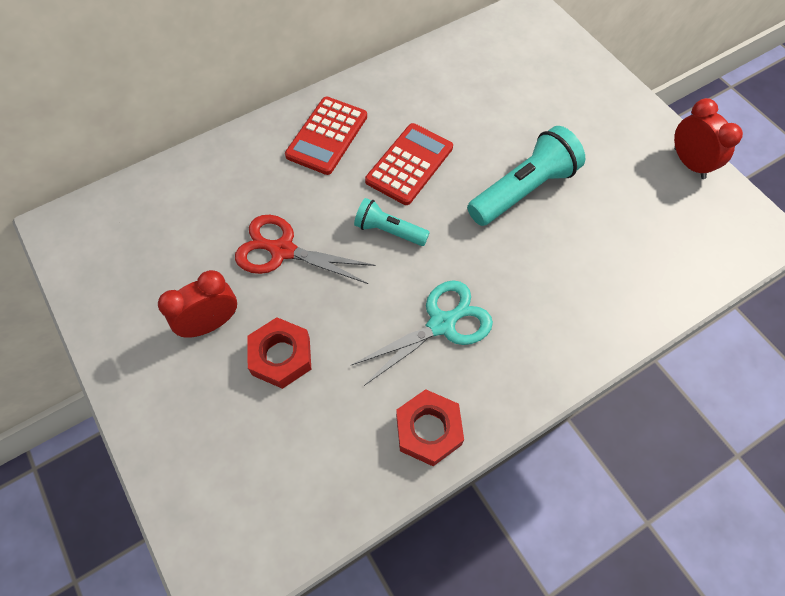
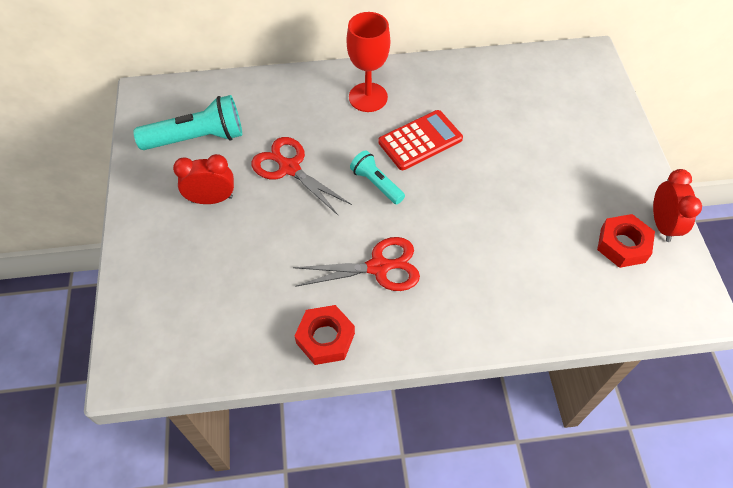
camera: 25 degrees right, 5 degrees down
(281, 356) = (248, 241): red nut -> red nut (623, 245)
(327, 136) = (368, 97): red calculator -> red goblet
(442, 324) = (379, 267): turquoise scissors -> red scissors
(523, 190) = (502, 193): turquoise flashlight -> turquoise flashlight (197, 138)

